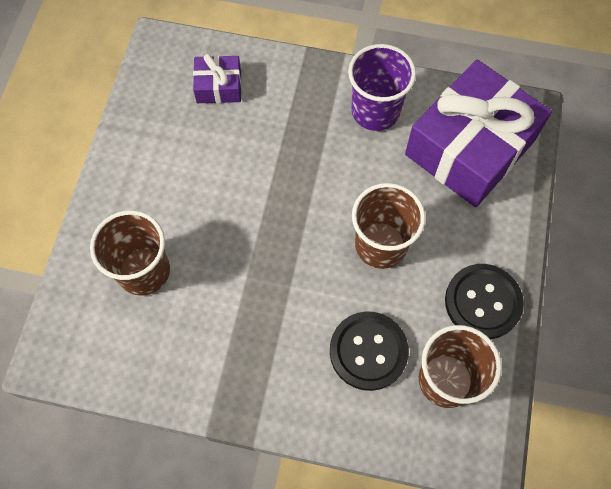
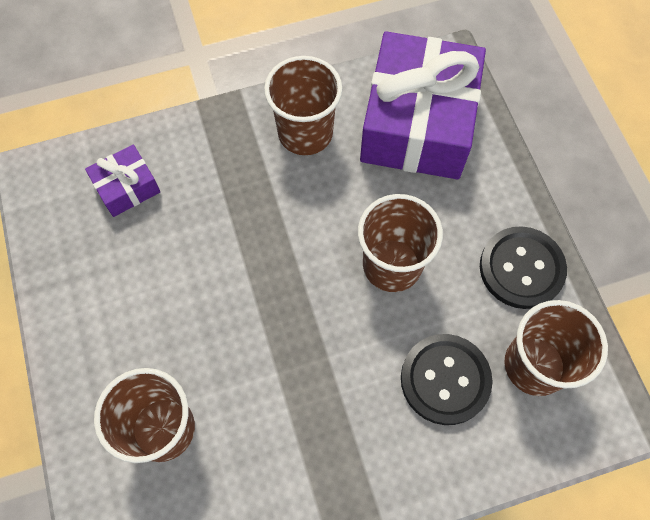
camera: 30 degrees left, 0 degrees up
(375, 111) = (305, 133): purple cup -> brown cup

